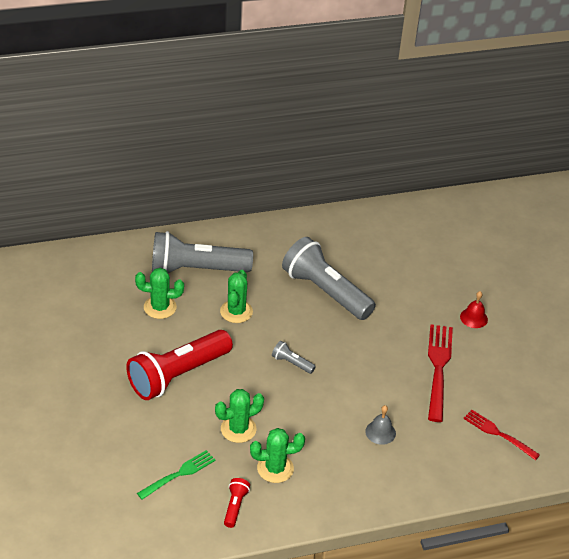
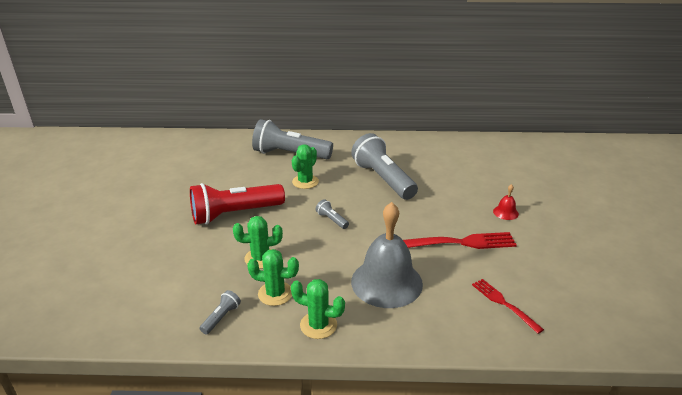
camera: 20 degrees right, 10 degrees down
(160, 307) = (249, 172): green cactus -> green cactus (318, 325)
(179, 474) = (189, 282): green fork -> none
(235, 506) = (221, 318): red flashlight -> grey flashlight
(380, 432) = (386, 282): grey bell -> grey bell, size x2.44
(438, 368) = (460, 243): red fork -> red fork turned 60 degrees clockwise

